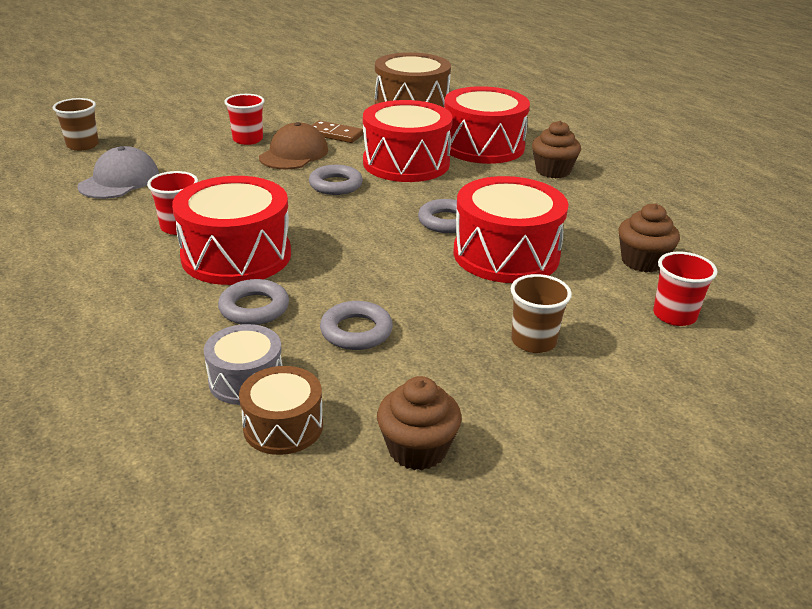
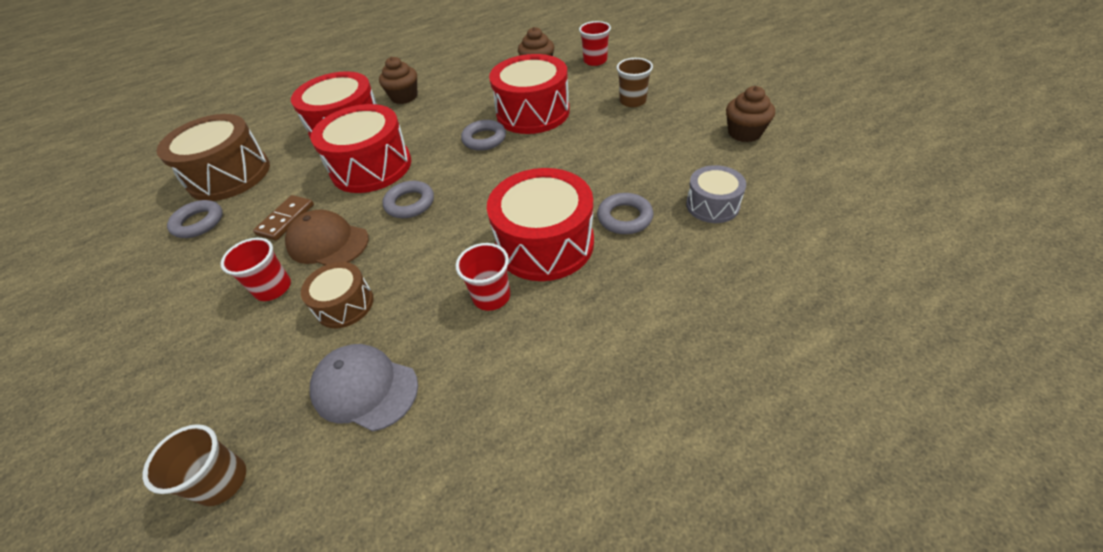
camera: 85 degrees left, 15 degrees up
(283, 426) = (750, 181): brown drum -> brown drum (345, 304)
(356, 331) = (641, 165): grey ring -> grey ring (198, 223)

